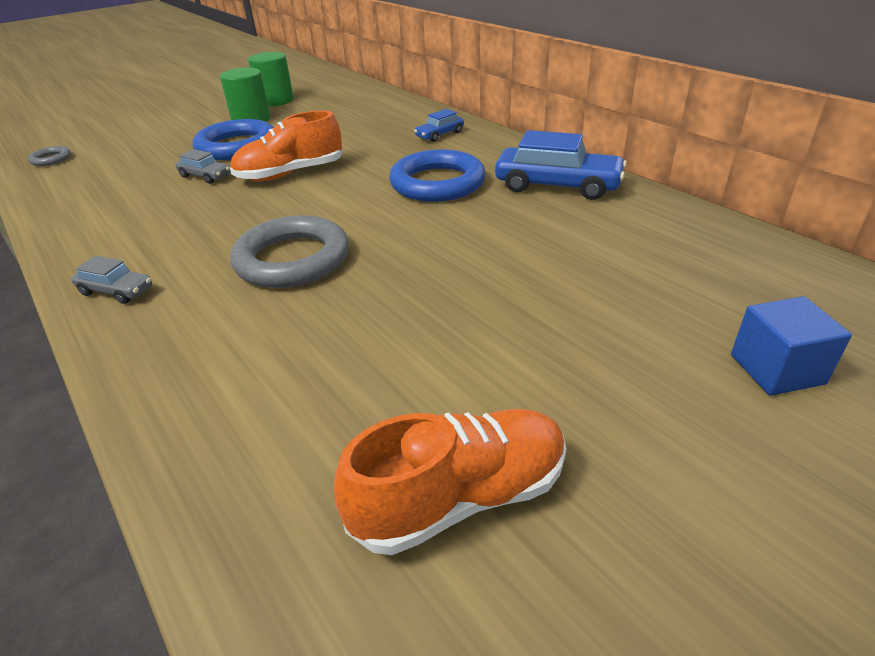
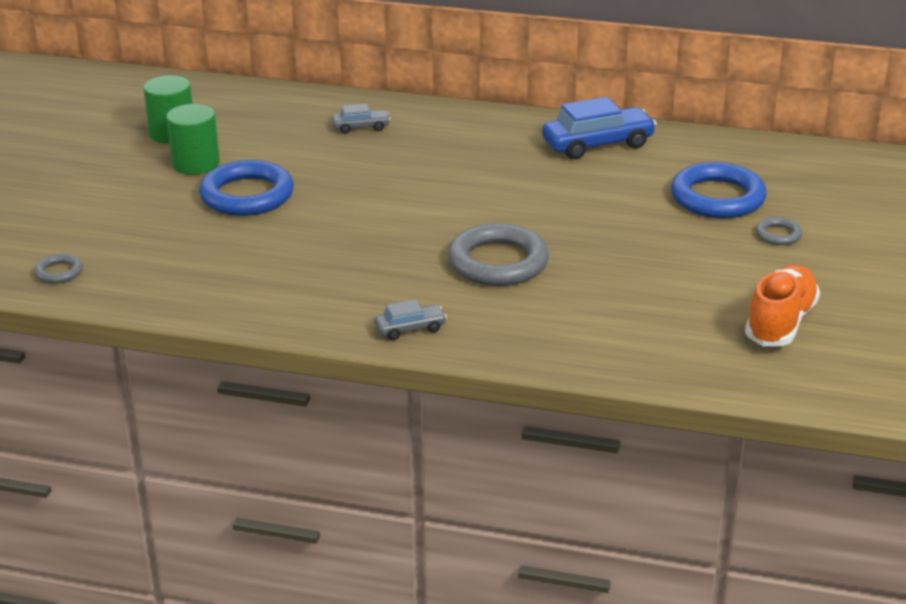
camera: 40 degrees left, 5 degrees down
(205, 176) = (281, 231): grey car -> grey car (361, 127)
(290, 174) = (360, 203): orange shoe -> none
(437, 183) = (504, 171): blue ring -> blue ring (717, 198)
(439, 135) = (428, 125): blue car -> none
(633, 354) = (778, 235): none -> grey ring
(776, 369) = (848, 215): blue cube -> none

